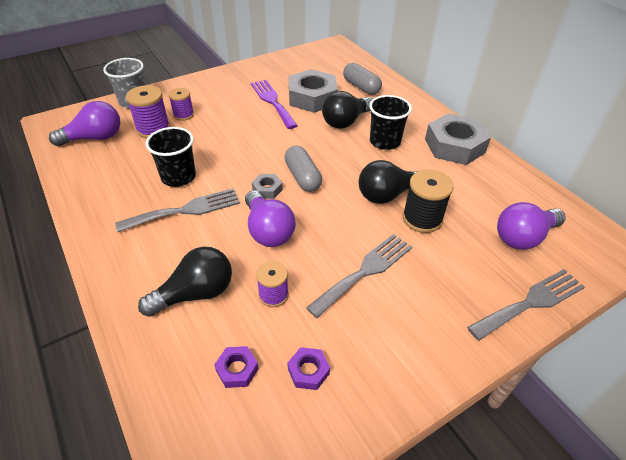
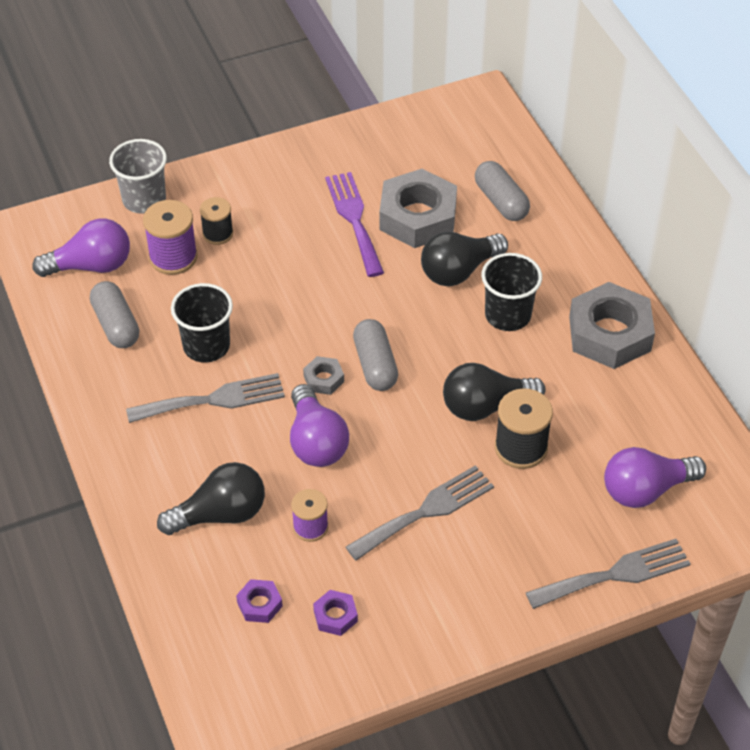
camera: 10 degrees right, 5 degrees up
(111, 170) = (116, 325): none -> grey capsule
(183, 115) = (218, 233): purple spool -> black spool

